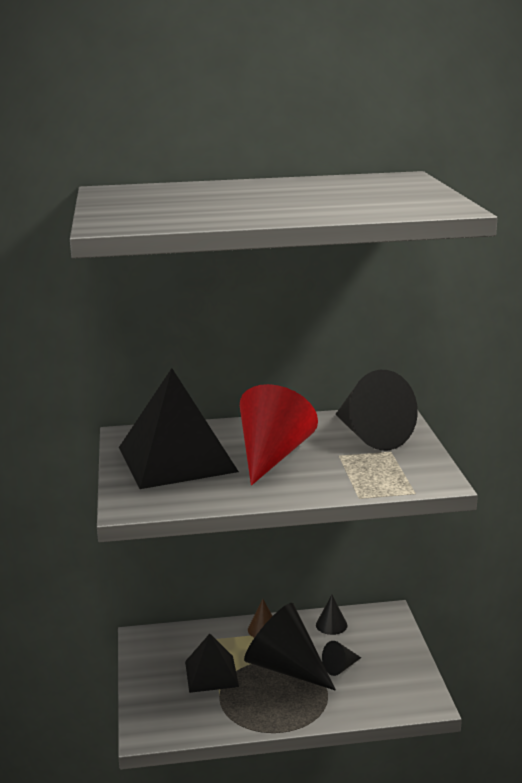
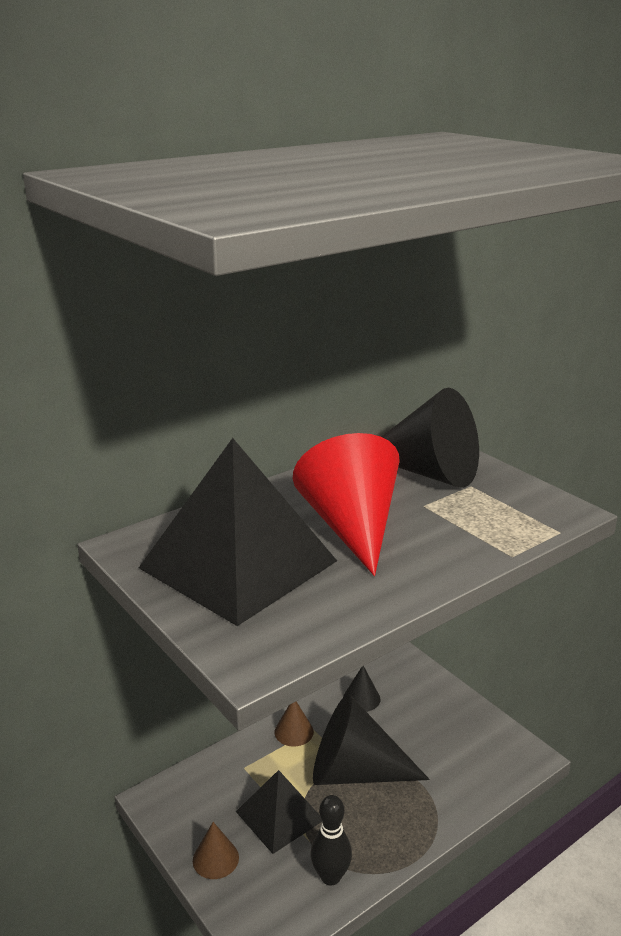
camera: 30 degrees left, 5 degrees up
(151, 682) = (215, 858): none -> brown cone
(215, 718) = (330, 876): none -> black bowling pin
(340, 667) = (411, 748): black cone -> none

